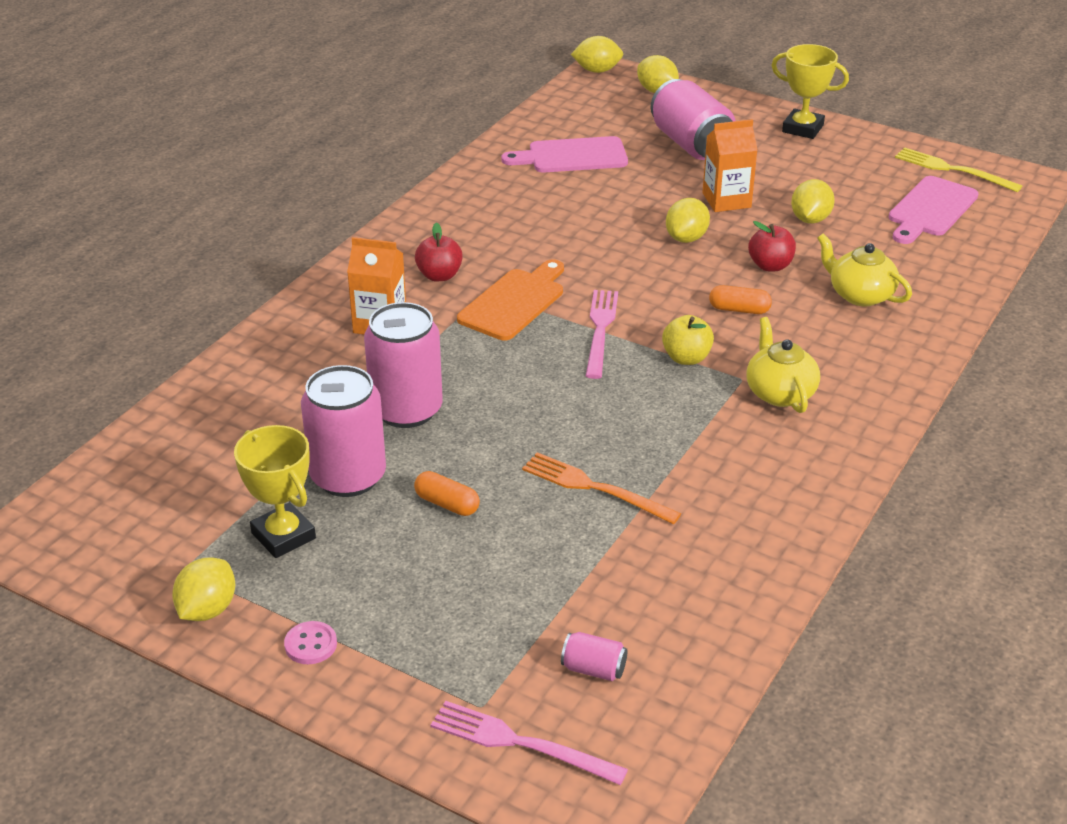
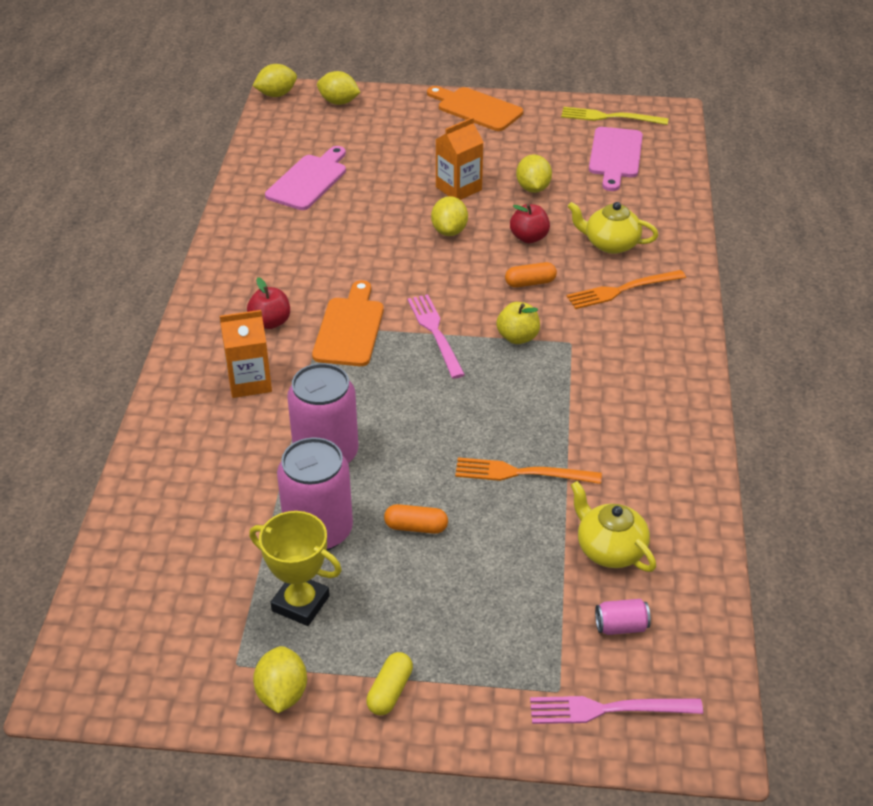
camera: 25 degrees left, 5 degrees up
(311, 644) = (390, 691): pink button -> yellow capsule
(572, 156) = (308, 180): pink cutting board -> pink cutting board turned 150 degrees clockwise
(691, 144) = (398, 144): pink can -> none
(779, 393) = (605, 346): yellow teapot -> yellow teapot (609, 549)
(802, 128) = (476, 109): yellow trophy -> orange cutting board
(840, 343) = (622, 290): none -> orange fork

